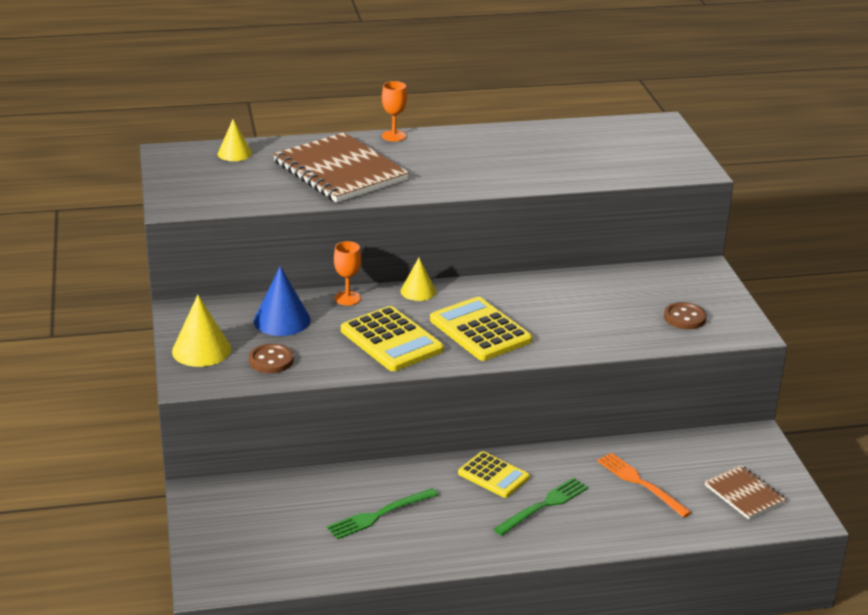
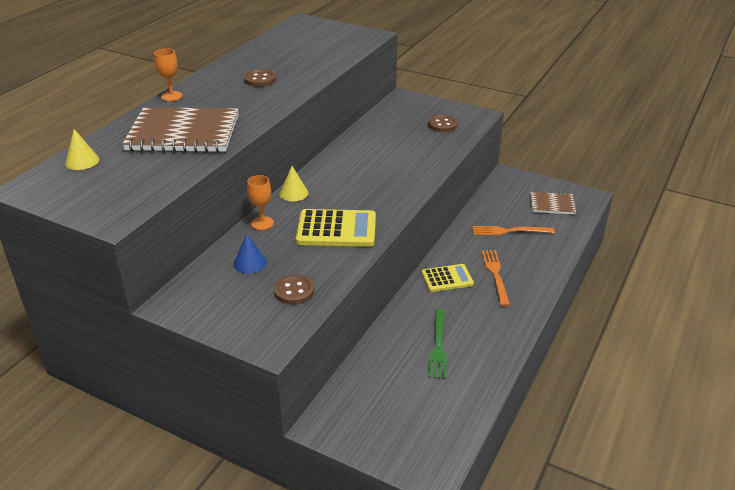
camera: 50 degrees left, 5 degrees up
(201, 350) = (236, 318): yellow cone -> none
(282, 320) = (250, 263): blue cone -> blue cone, size x0.65
(480, 330) = (369, 192): yellow calculator -> none
(493, 159) = (260, 79): none -> brown button
(544, 506) = (495, 275): green fork -> orange fork

